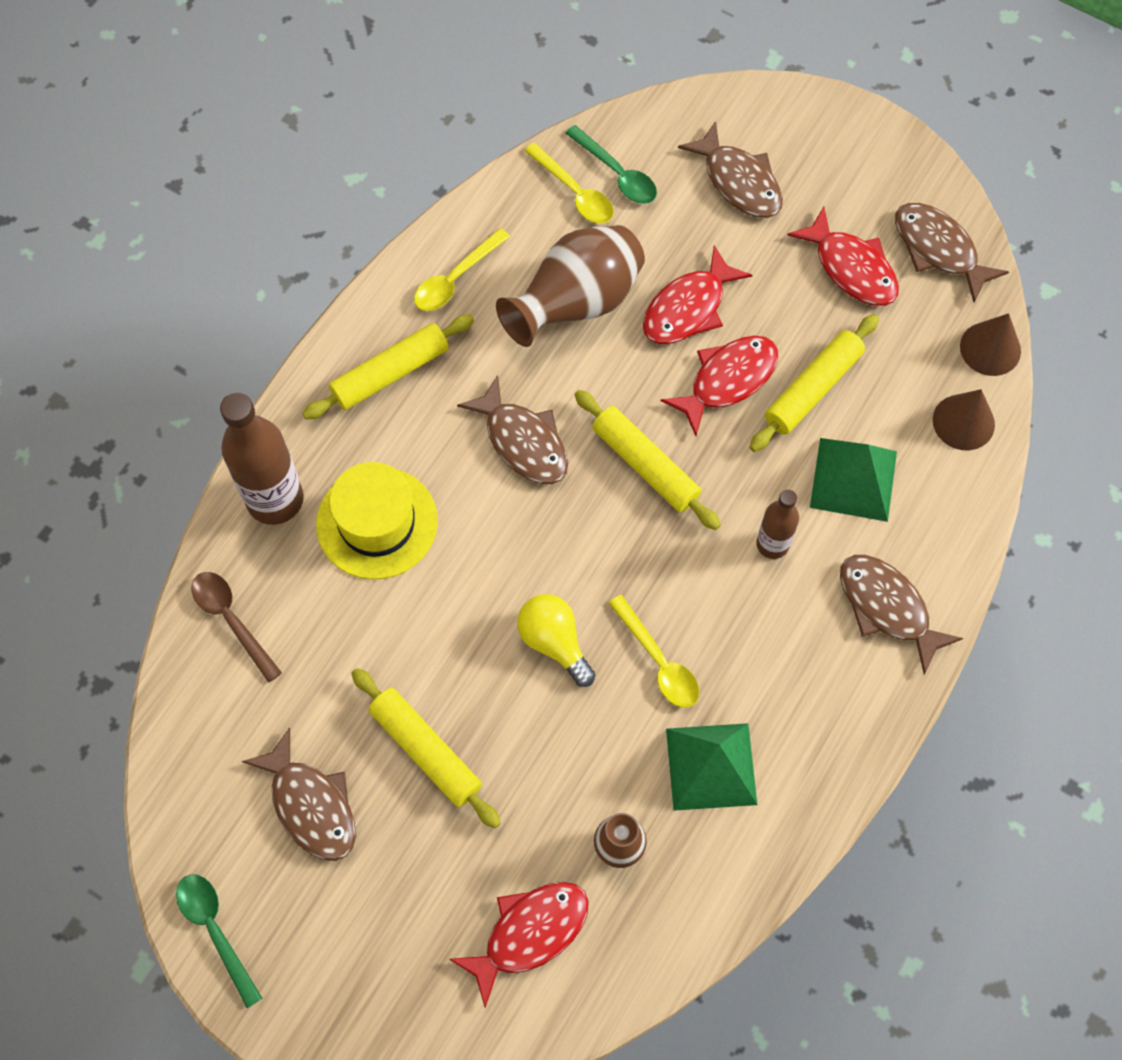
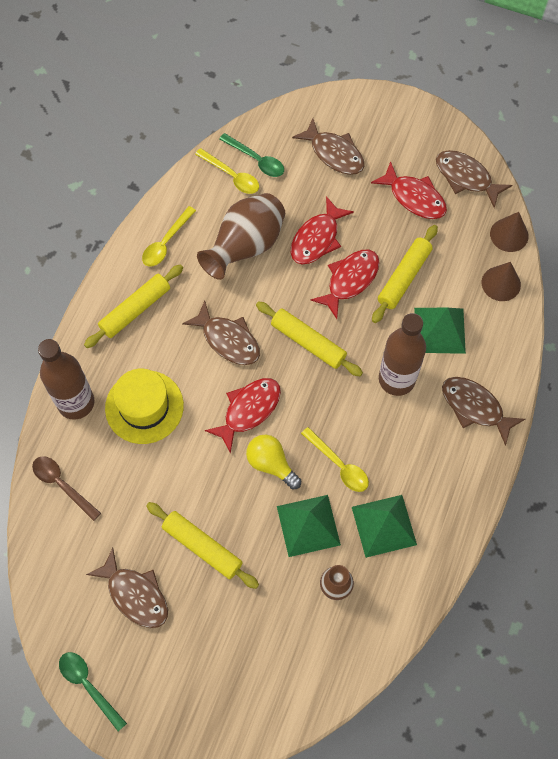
camera: 10 degrees left, 0 degrees up
(529, 933) = (289, 651): red fish -> red fish (249, 410)
(594, 746) = (308, 525): none -> green pyramid
(772, 544) = (396, 379): brown bottle -> brown bottle, size x1.77

